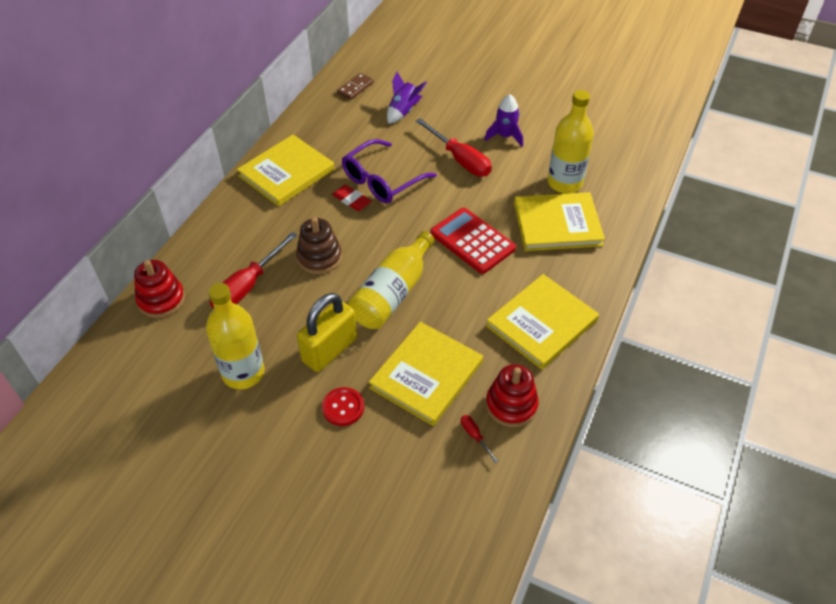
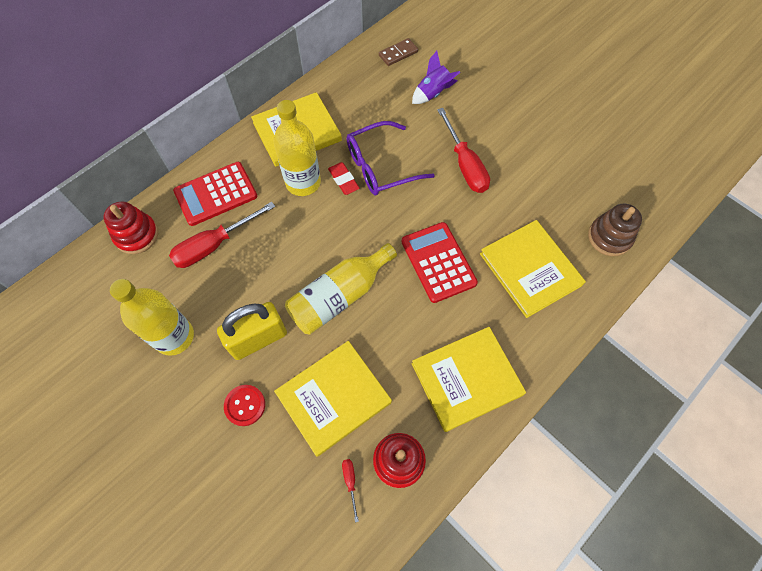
camera: 20 degrees right, 15 degrees up
(228, 244) = (216, 194): none -> red calculator
(319, 257) = (289, 234): brown stacking toy -> brown stacking toy (609, 237)
(505, 136) = (521, 150): purple rocket -> none
(557, 224) = (530, 269): yellow book -> yellow book turned 45 degrees clockwise
(564, 183) = (558, 223): yellow bottle -> yellow bottle (303, 182)

